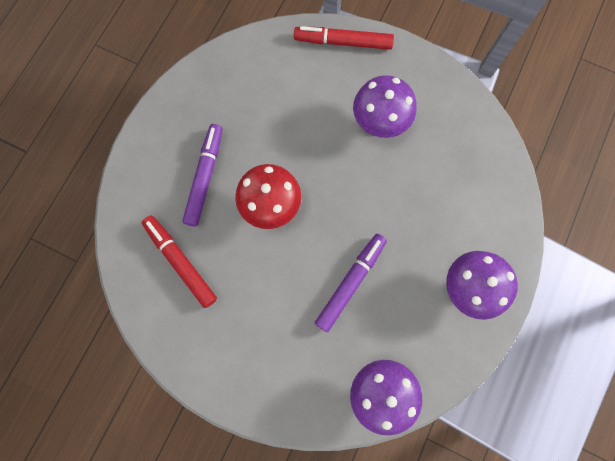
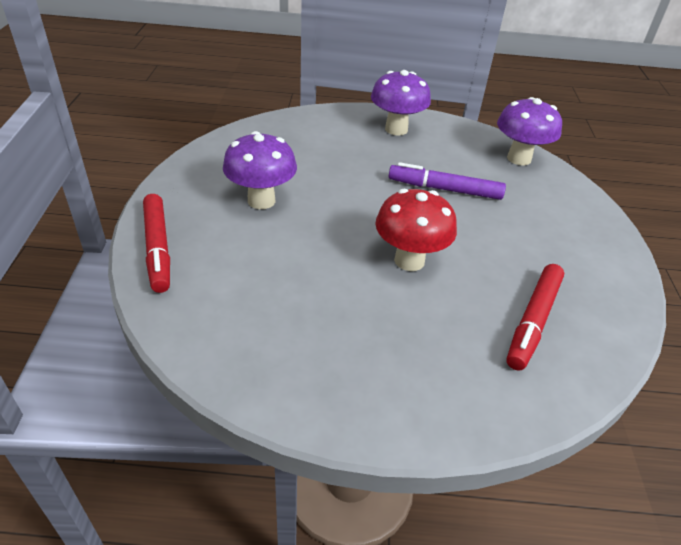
camera: 115 degrees left, 35 degrees down
(205, 177) = (414, 331): purple marker -> none

